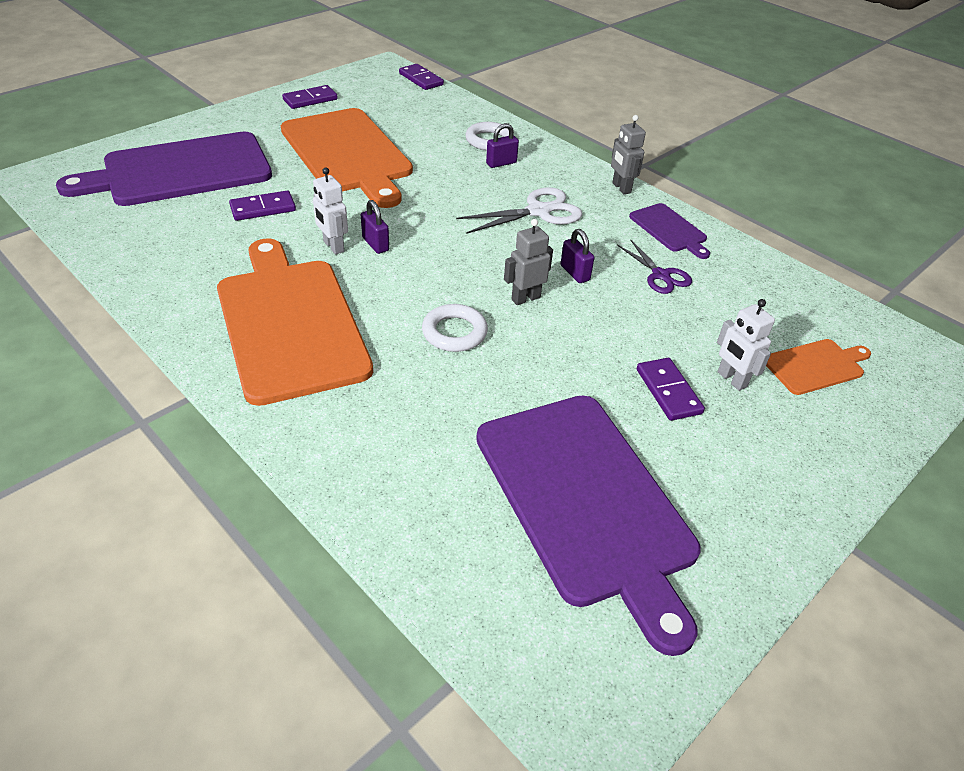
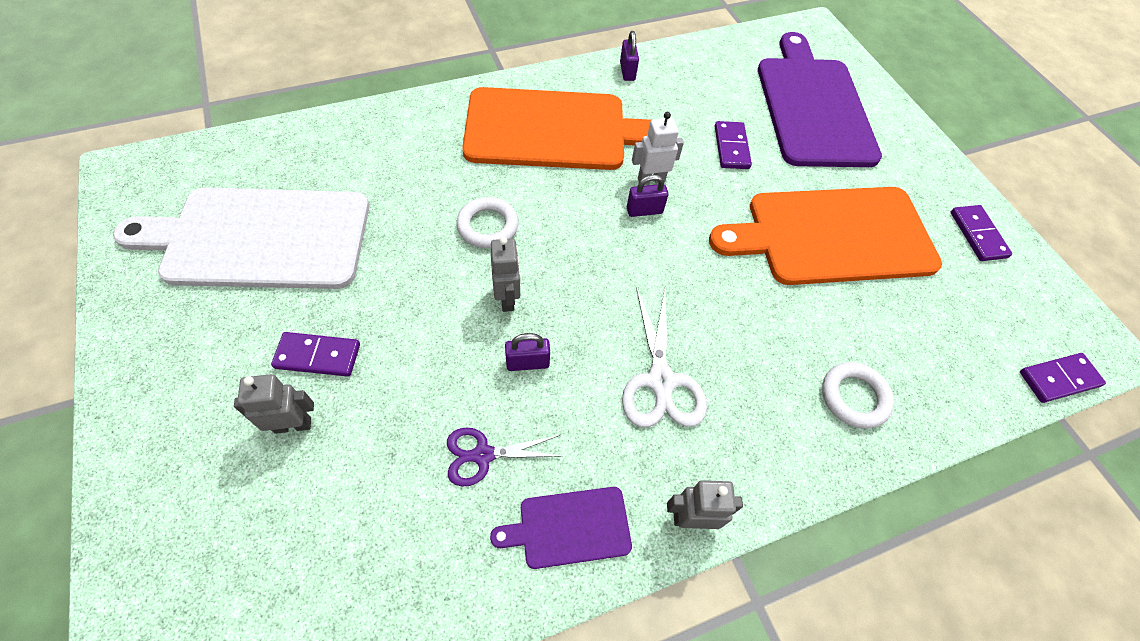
camera: 110 degrees right, 15 degrees up
(501, 163) = (787, 387): purple padlock -> purple padlock (627, 71)
(586, 502) = (260, 238): purple cutting board -> white cutting board
(731, 379) = (293, 425): white robot -> grey robot
(816, 366) = (249, 535): orange cutting board -> none

